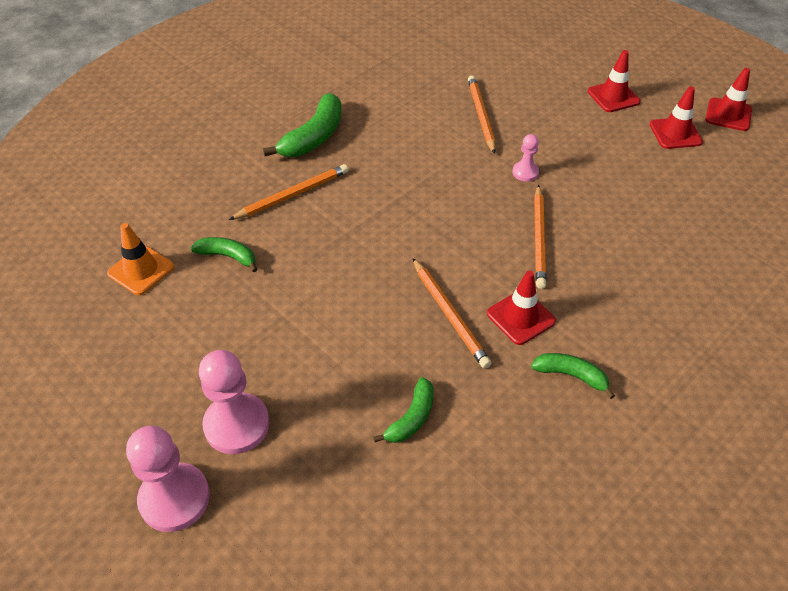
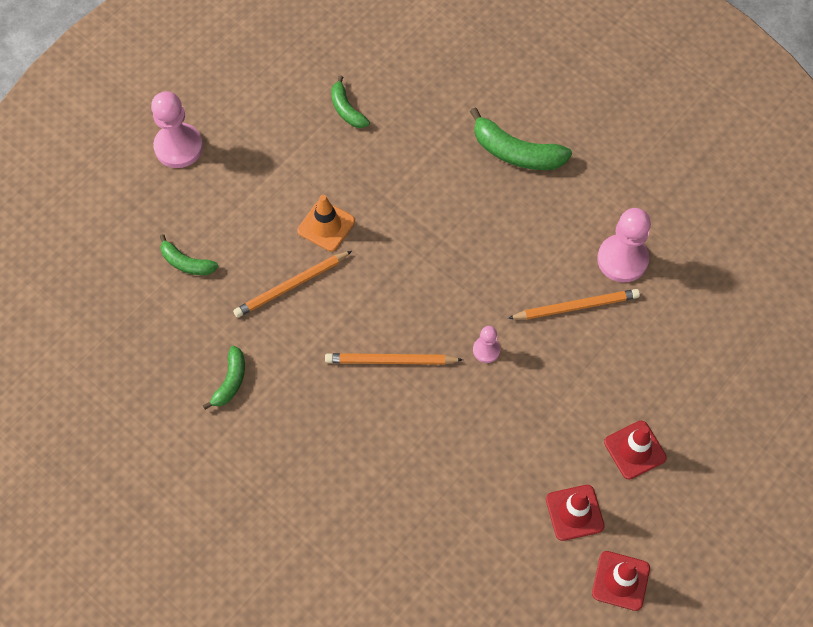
camera: 85 degrees right, 15 degrees up
(141, 270) = (326, 51): orange traffic cone -> orange traffic cone (326, 226)
(174, 498) = (120, 121): pink pawn -> pink pawn (622, 259)
(228, 256) = (346, 109): green banana -> green banana turned 135 degrees clockwise
(292, 195) = (429, 146): orange pencil -> none
(520, 317) = (291, 343): red traffic cone -> none

